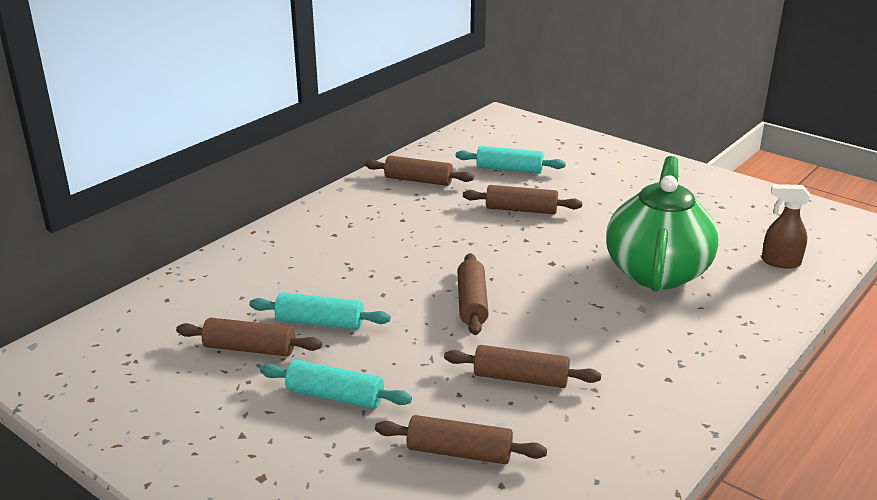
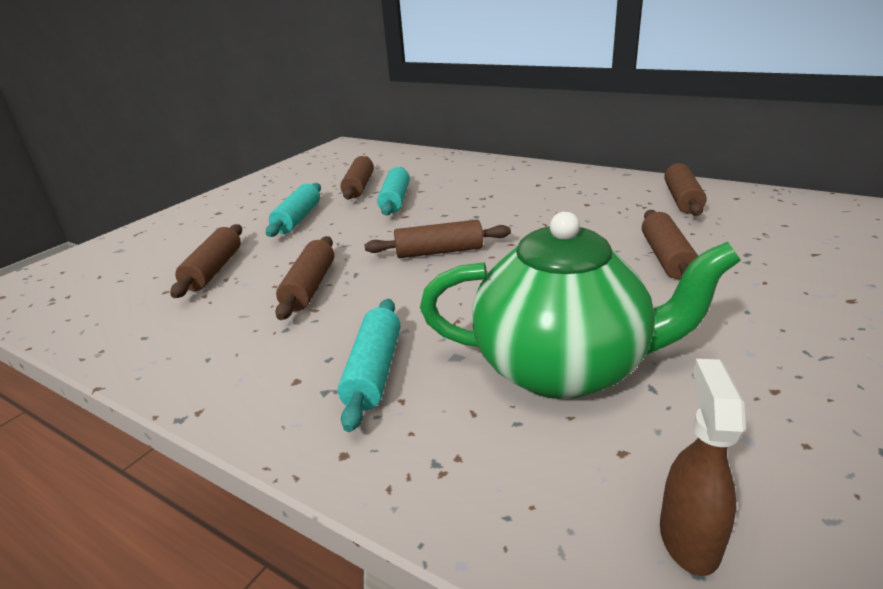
camera: 85 degrees right, 0 degrees up
(509, 169) = (776, 240): turquoise rolling pin -> turquoise rolling pin (374, 371)

